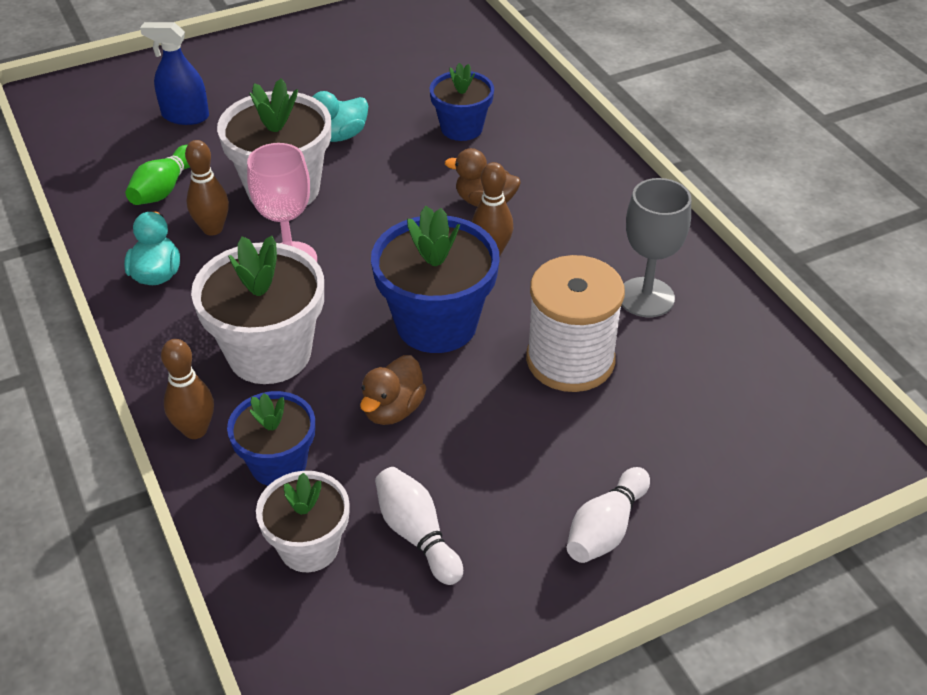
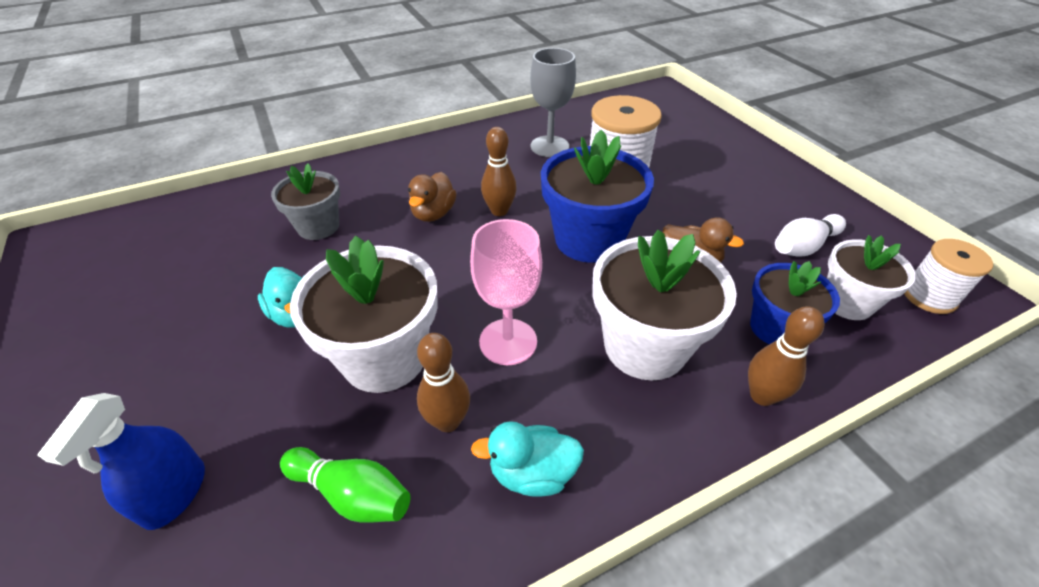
camera: 90 degrees left, 0 degrees up
(310, 645) = (929, 296): none -> white spool
(461, 128) = (318, 226): blue flower pot -> grey flower pot
(606, 528) = (755, 171): white bowling pin -> none

